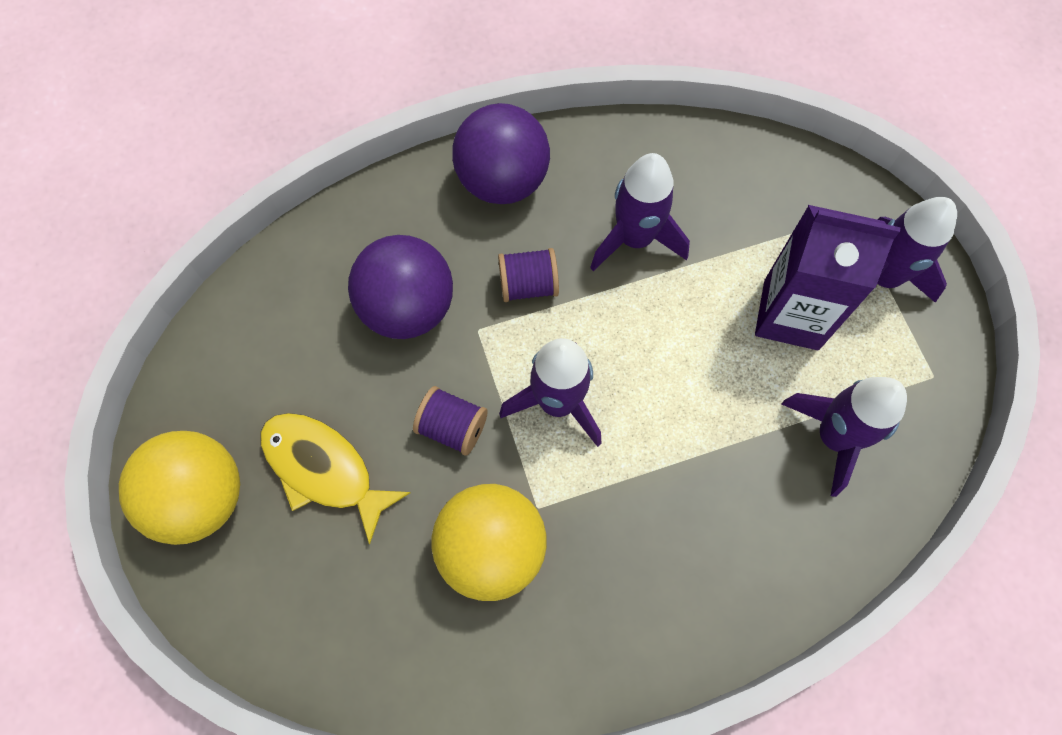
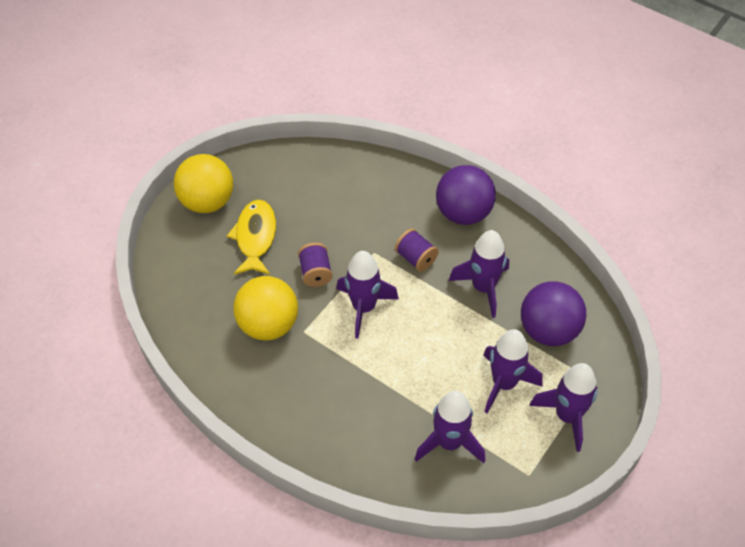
camera: 55 degrees right, 15 degrees down
(408, 308) = (361, 218): purple ball -> purple ball (548, 330)
(791, 314) = (504, 383): purple carton -> purple rocket

